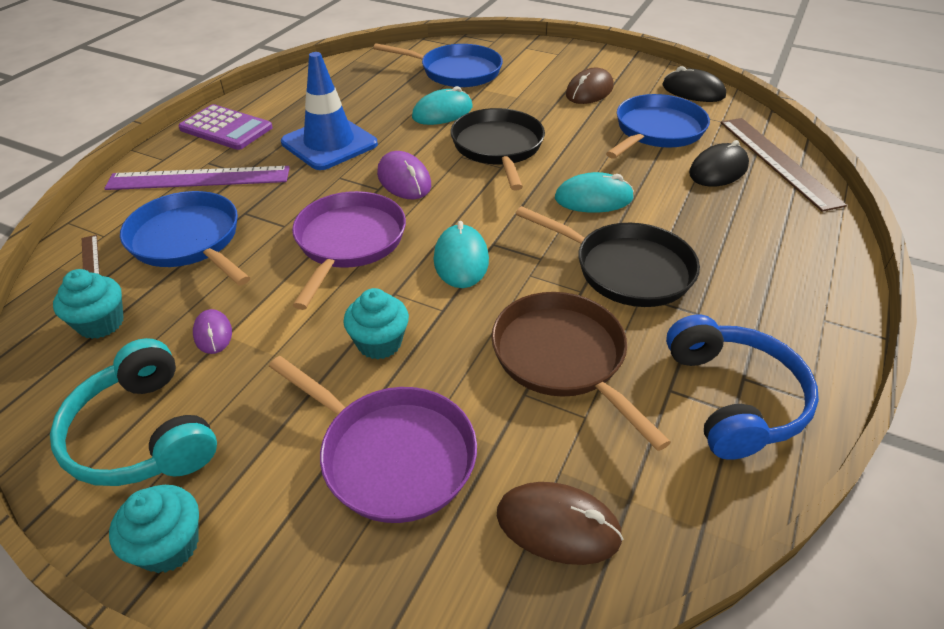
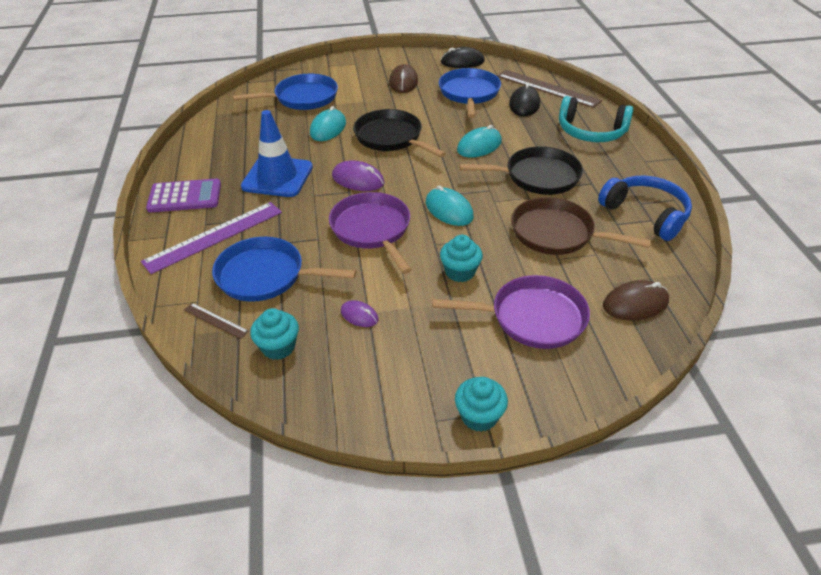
camera: 35 degrees left, 0 degrees up
(142, 434) = (392, 382): turquoise headphones -> turquoise headphones (591, 132)

